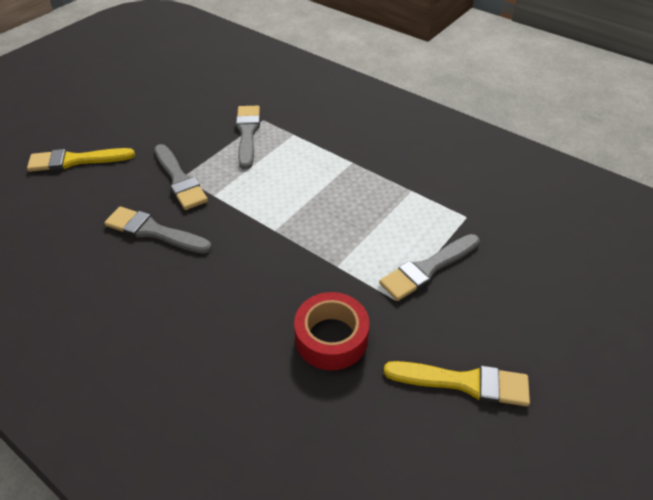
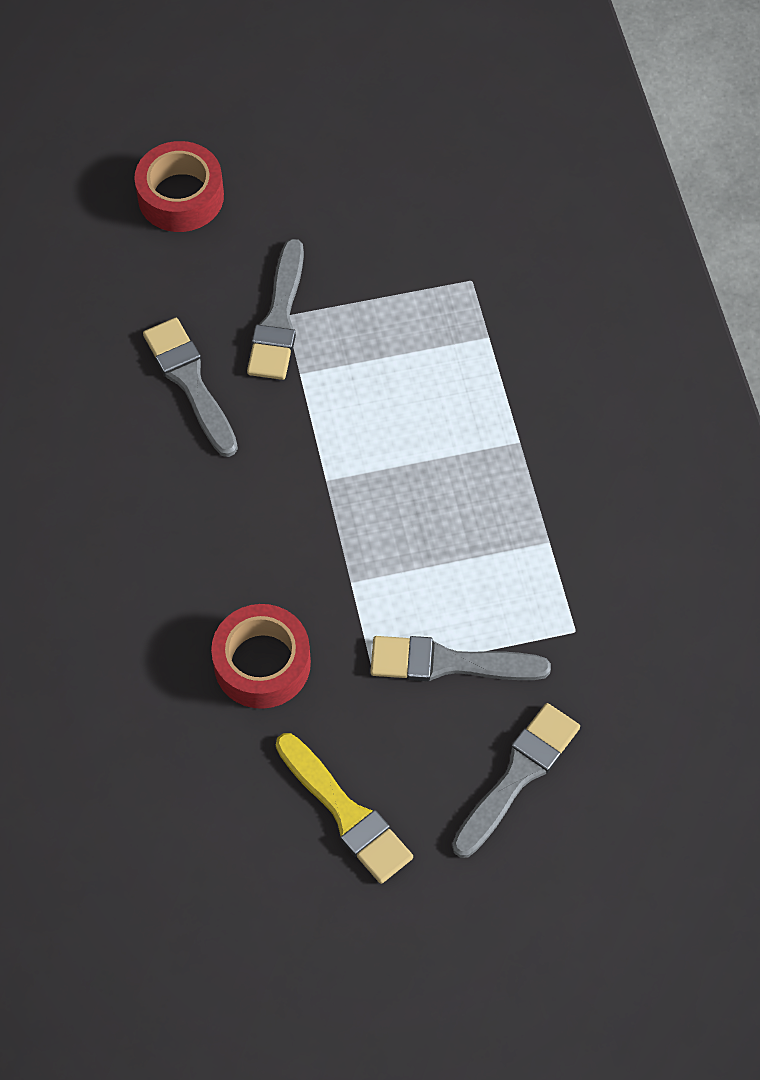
camera: 40 degrees right, 15 degrees up
(76, 160) = (180, 196): yellow brush -> red tape
(247, 133) = (428, 293): grey brush -> grey brush (518, 775)

